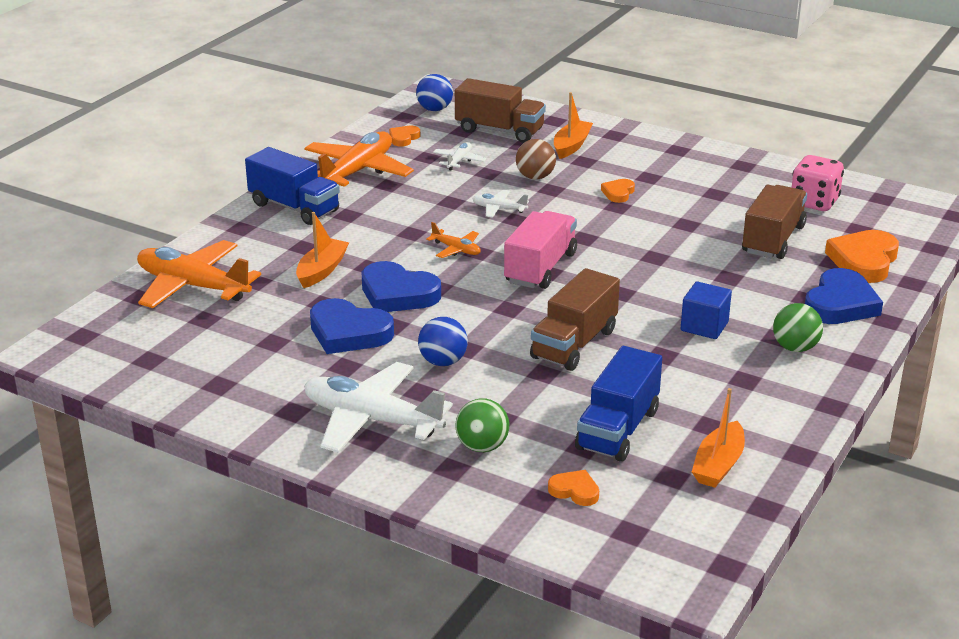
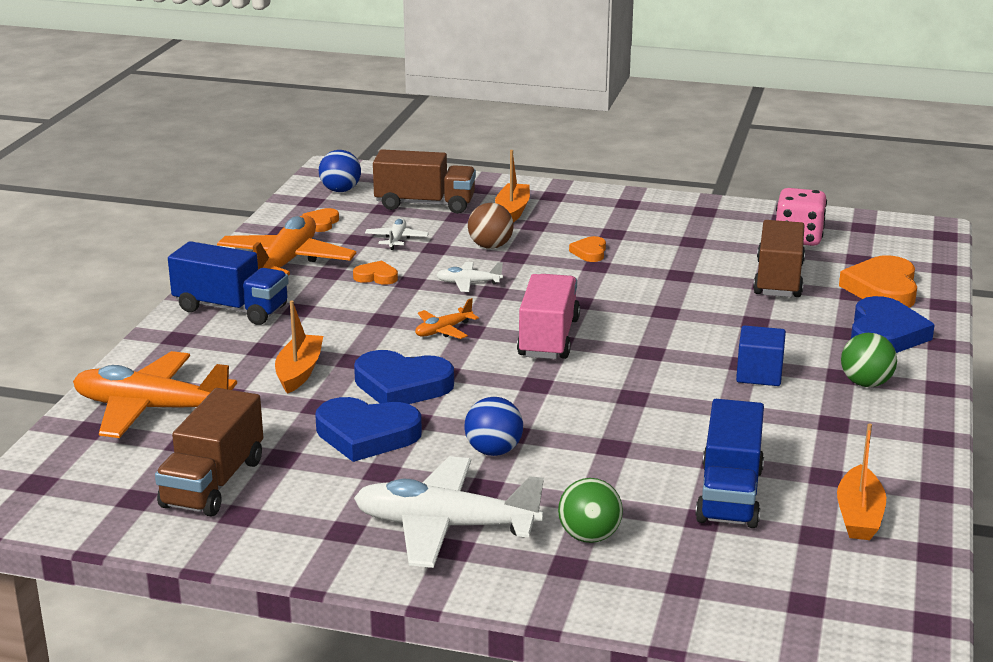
camera: 15 degrees left, 5 degrees down
(456, 249) = (443, 330): orange plane -> orange plane turned 120 degrees clockwise
(574, 344) = (630, 412): brown truck -> brown truck (213, 483)
(575, 491) = (720, 568): orange heart -> orange heart (376, 277)

